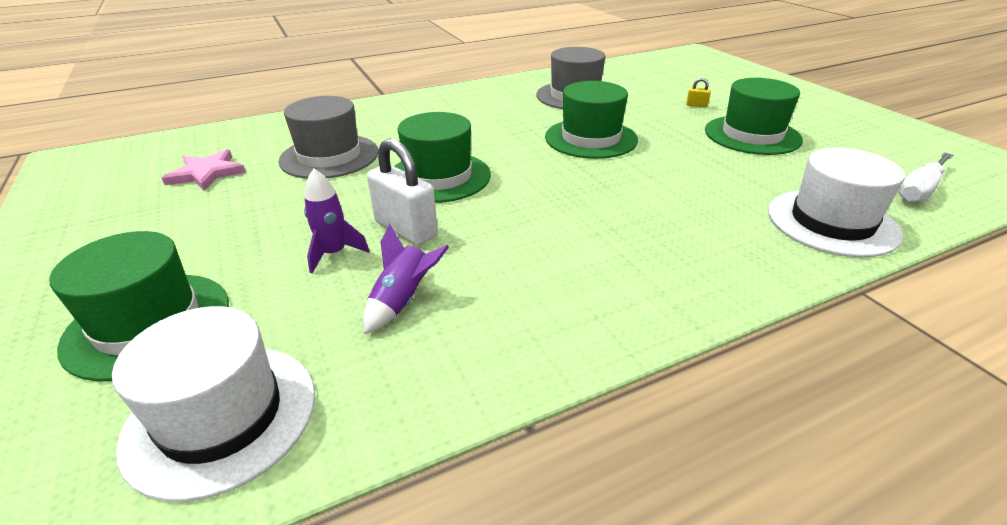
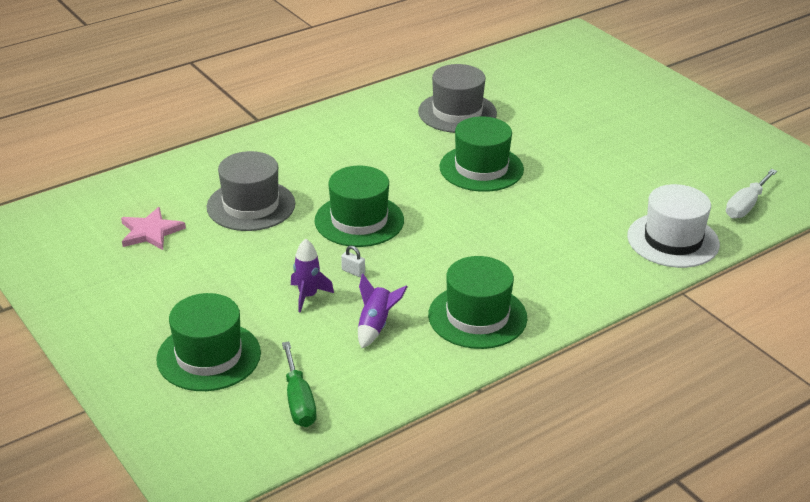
camera: 10 degrees left, 0 degrees up
(221, 416) = (298, 401): white hat -> green screwdriver
(406, 229) = (353, 272): white padlock -> white padlock, size x0.43
(696, 105) = (575, 119): yellow padlock -> none
(752, 135) = (623, 155): green hat -> green hat (477, 316)

